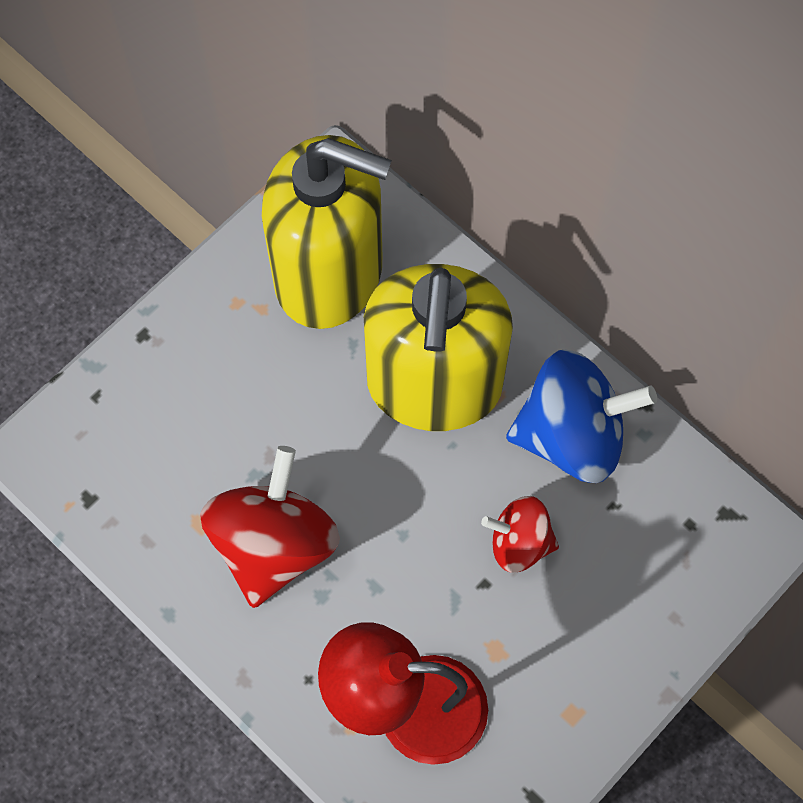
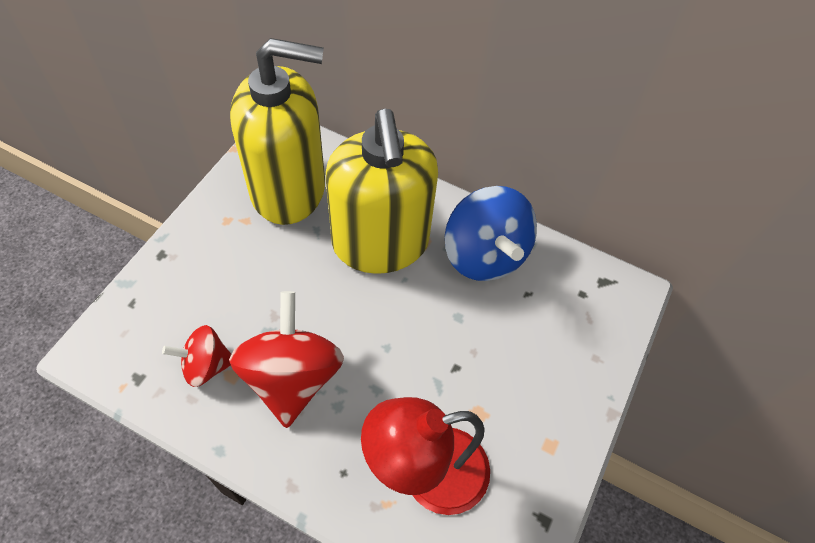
camera: 20 degrees left, 10 degrees down
(519, 542) = (471, 333): red spinning top -> red spinning top (206, 365)
(572, 435) = (484, 255): blue spinning top -> blue spinning top turned 90 degrees clockwise

